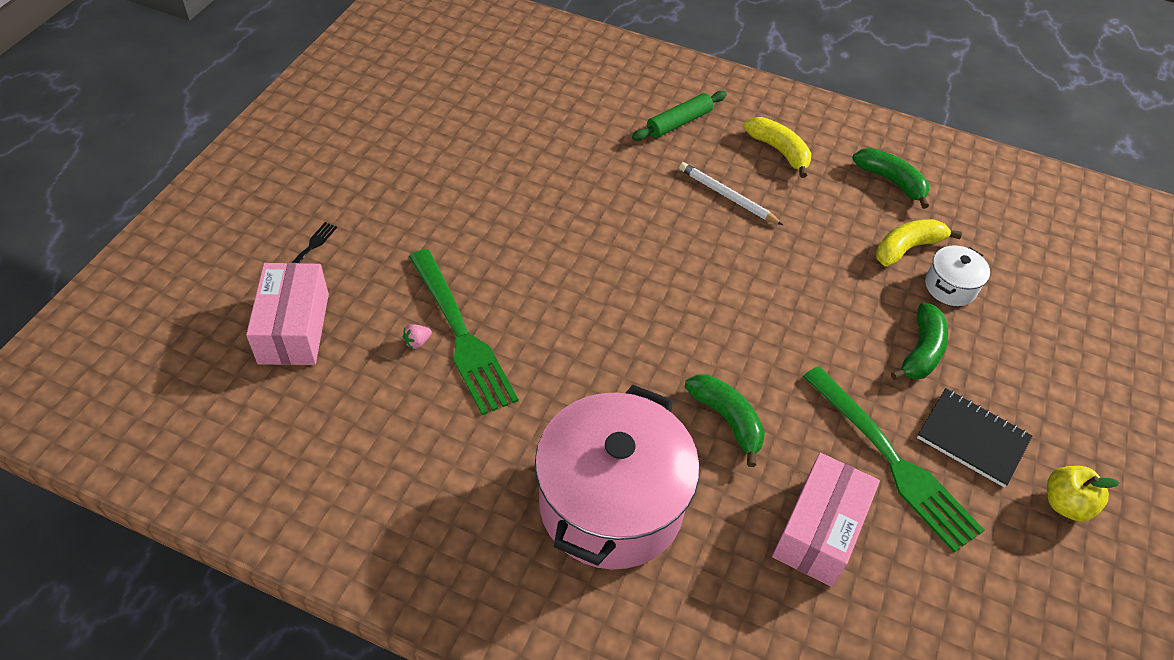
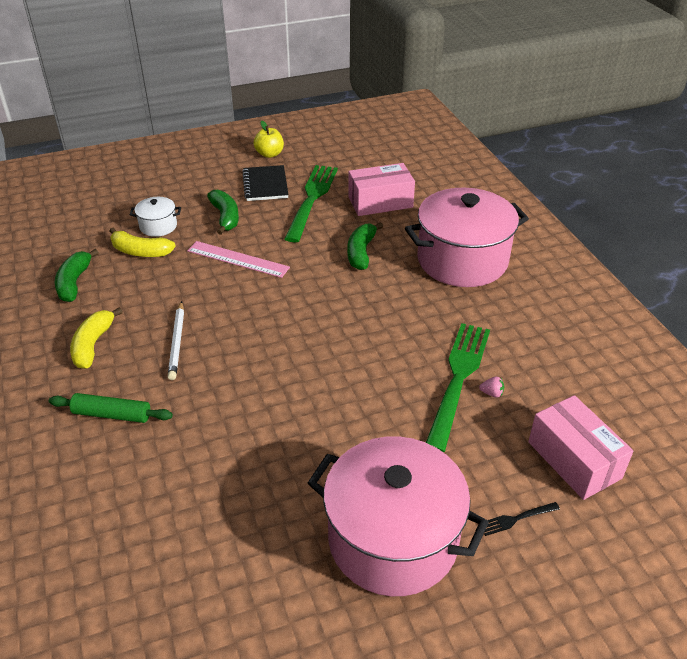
camera: 130 degrees left, 10 degrees down
(294, 328) = (574, 460): pink box -> pink box turned 75 degrees counterclockwise
(389, 179) = (393, 539): none -> pink pot
(820, 309) = (238, 259): none -> pink ruler
(921, 351) = (225, 217): green banana -> green banana turned 90 degrees clockwise

